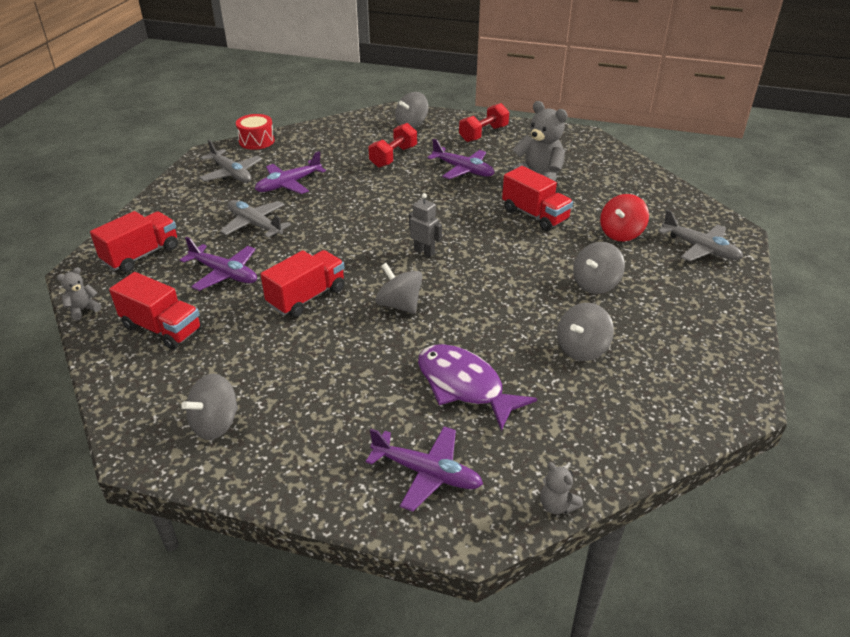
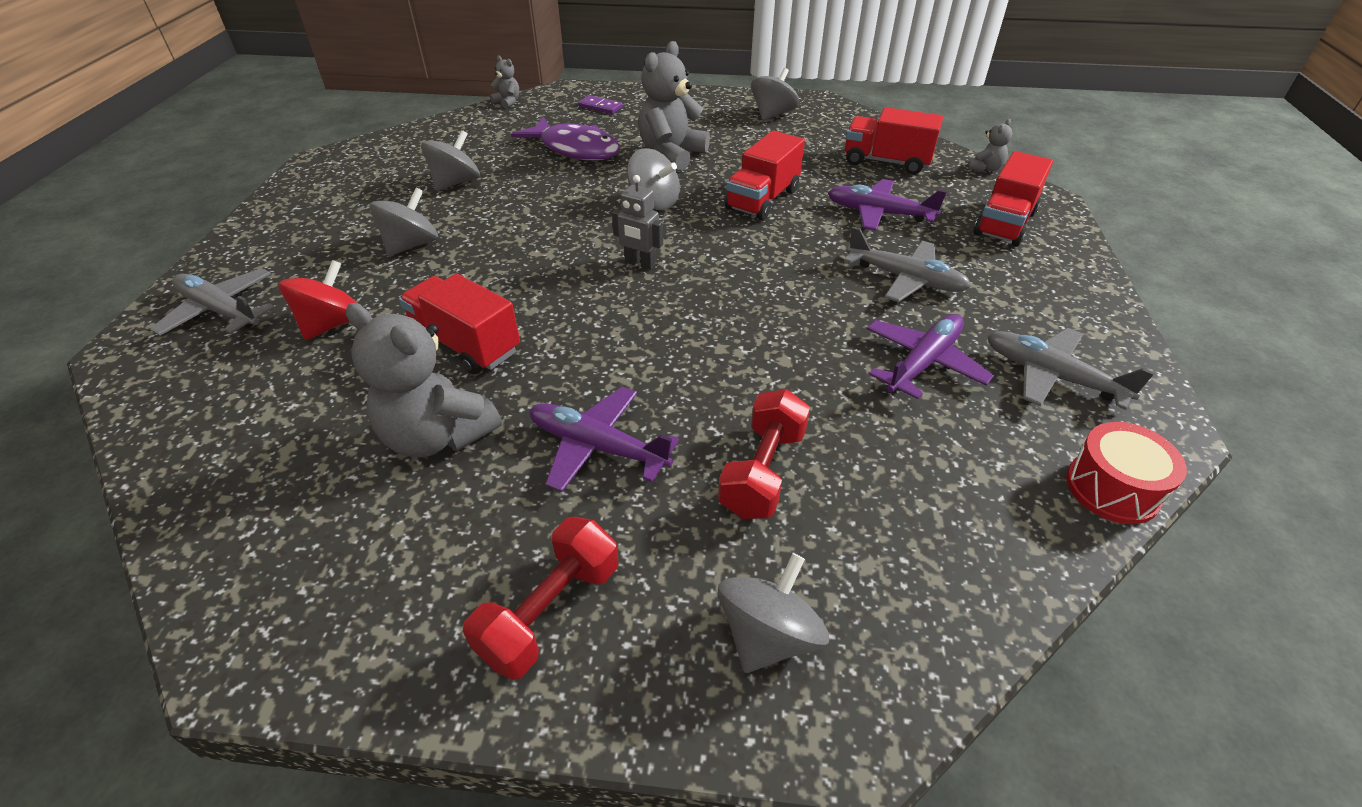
camera: 170 degrees right, 5 degrees up
(364, 364) = (671, 154): none -> grey teddy bear
(426, 473) = (600, 107): purple plane -> purple domino

